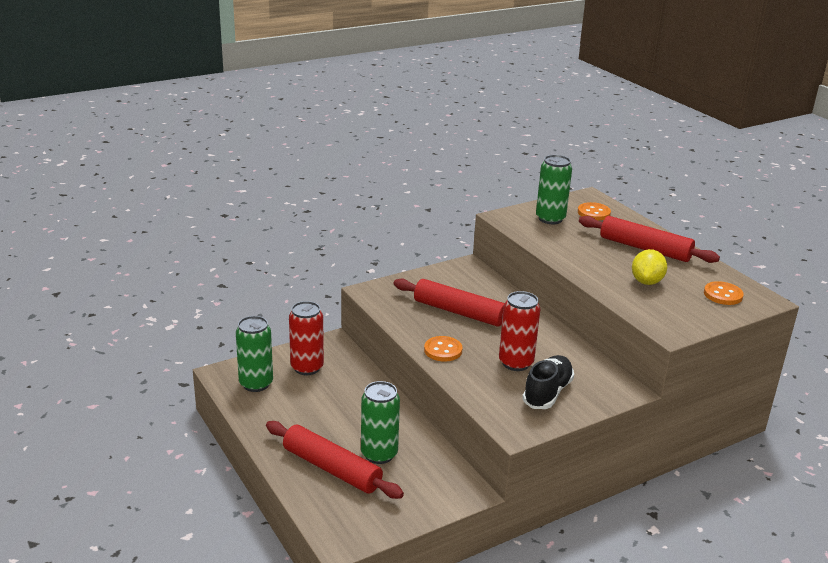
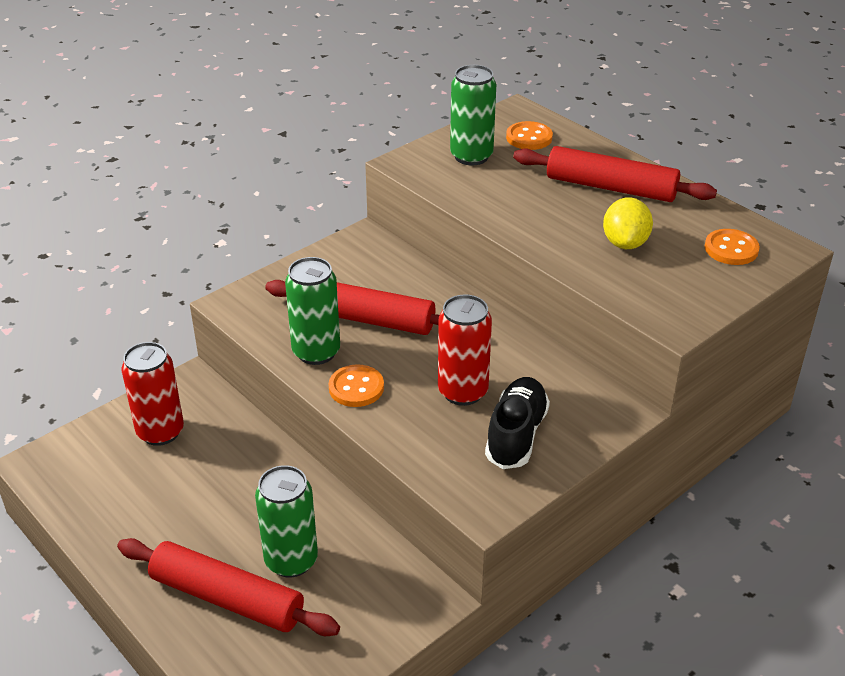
camera: 10 degrees left, 10 degrees up
(256, 384) = (90, 472): green can -> green can (316, 352)

